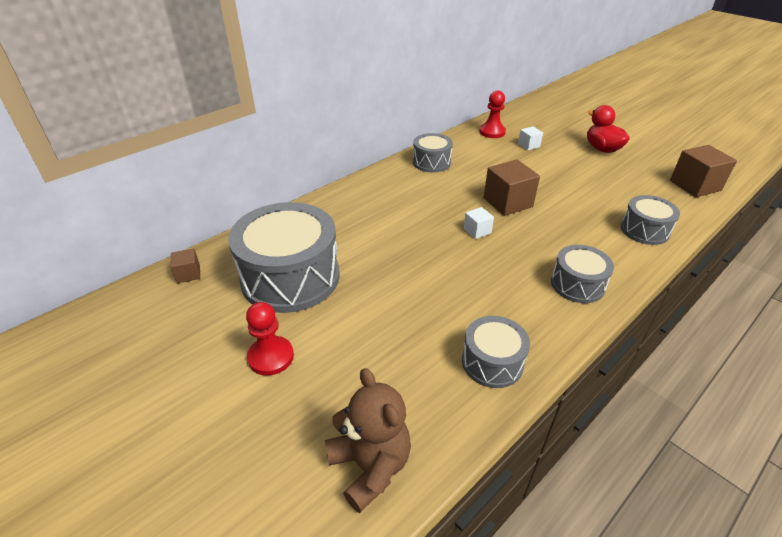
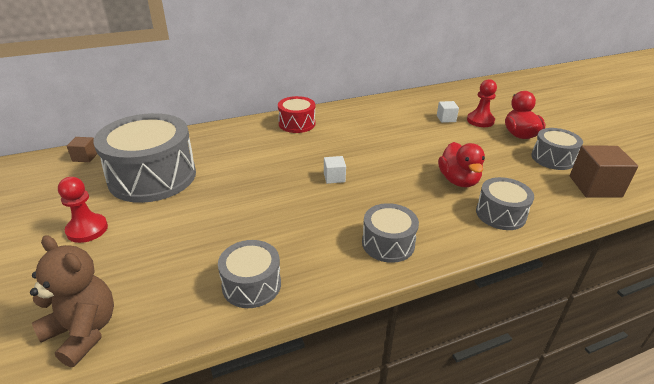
camera: 20 degrees right, 5 degrees down
(370, 466) = (83, 331): brown teddy bear -> brown teddy bear turned 45 degrees counterclockwise
(393, 181) = (297, 124): none -> red drum
(431, 162) = (343, 116): grey drum -> grey drum (552, 158)
(492, 132) = (420, 102): red pawn -> red pawn (480, 121)
(507, 202) = (383, 161): brown cube -> none
(587, 206) = (458, 180): none -> red duck

